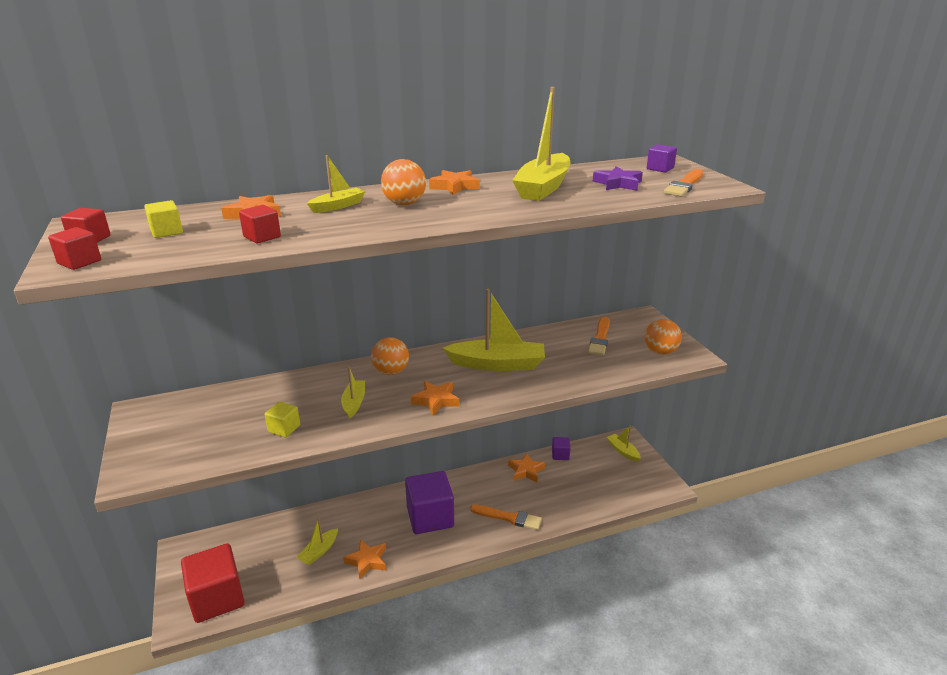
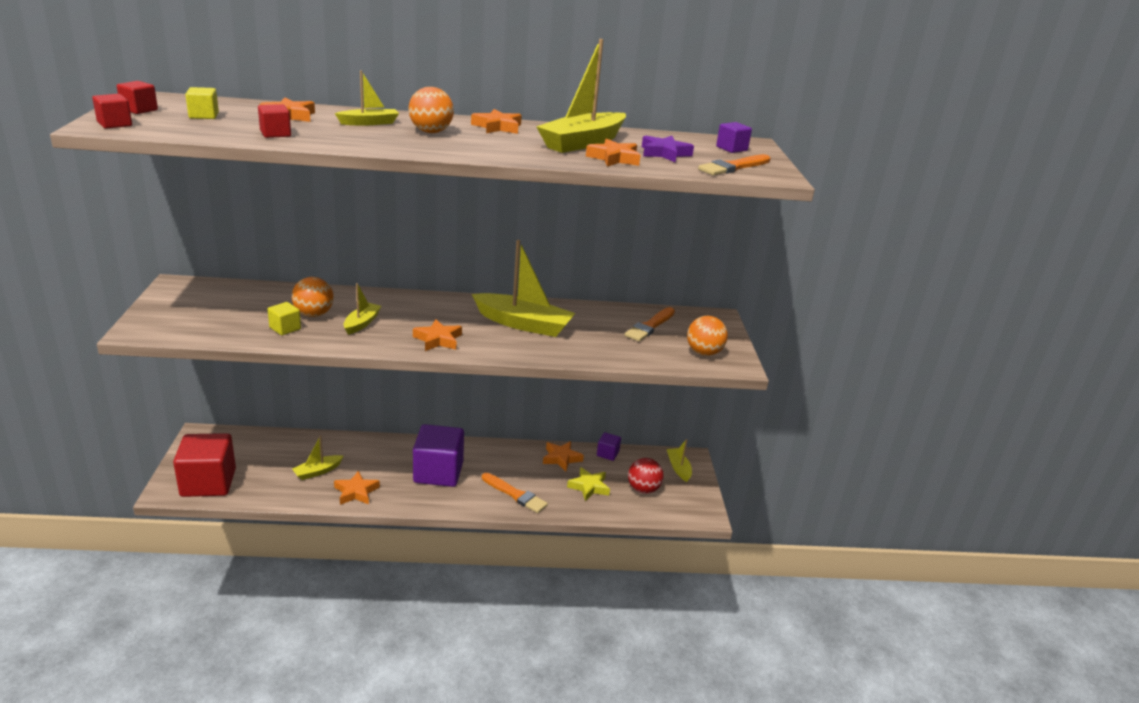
camera: 15 degrees right, 0 degrees up
(391, 372) = (416, 306): orange ball -> orange ball (314, 314)
(564, 491) = (589, 487): none -> yellow star
(587, 197) = (614, 158): none -> orange star
(608, 479) = (643, 489): none -> red ball

